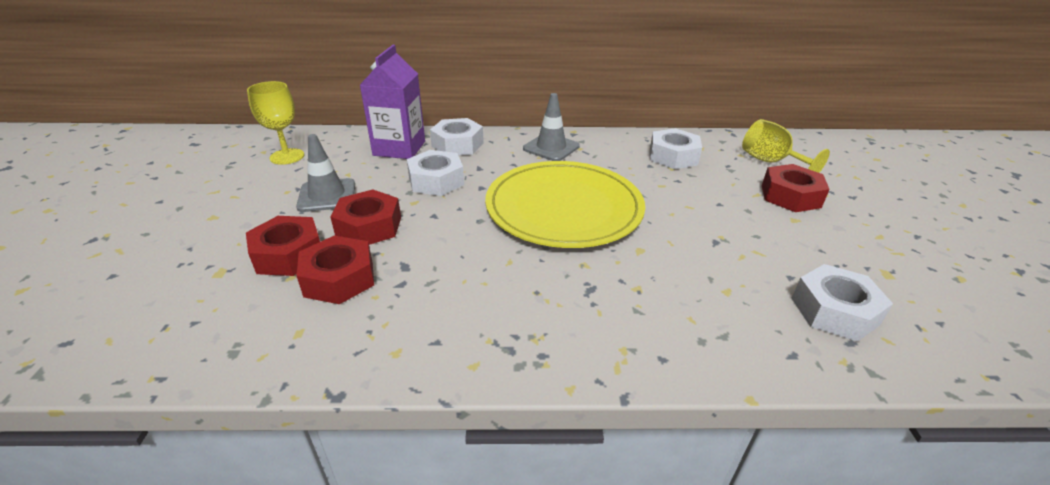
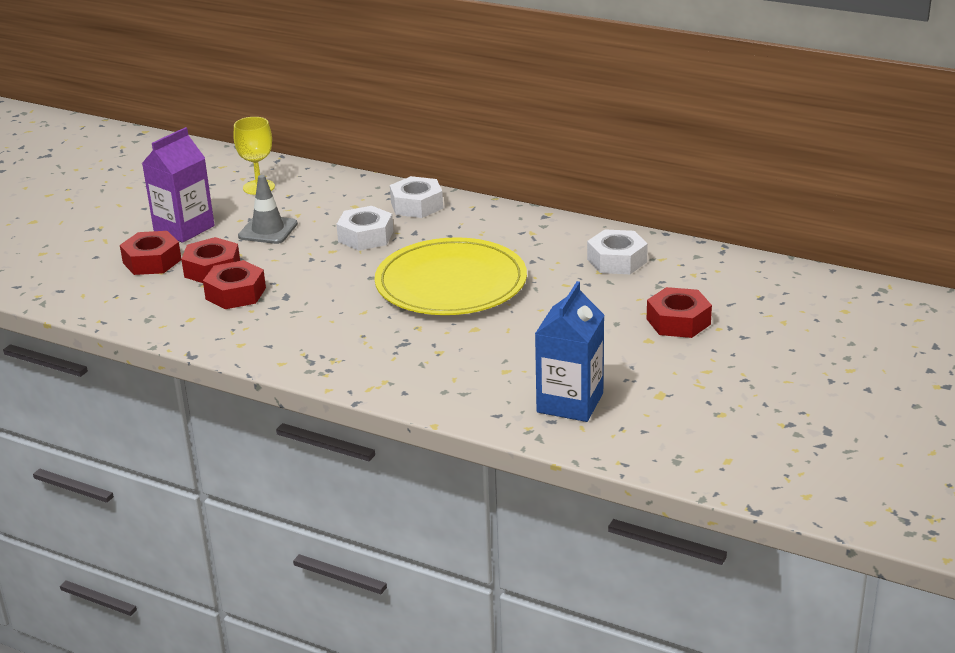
camera: 30 degrees right, 5 degrees down
(369, 227) = (282, 262): red nut -> red nut (152, 261)
(399, 148) = (360, 198): purple carton -> purple carton (184, 228)
(551, 148) = (503, 226): grey traffic cone -> none
(770, 162) = (713, 288): yellow goblet -> none
(834, 311) = (570, 403): white nut -> blue carton

